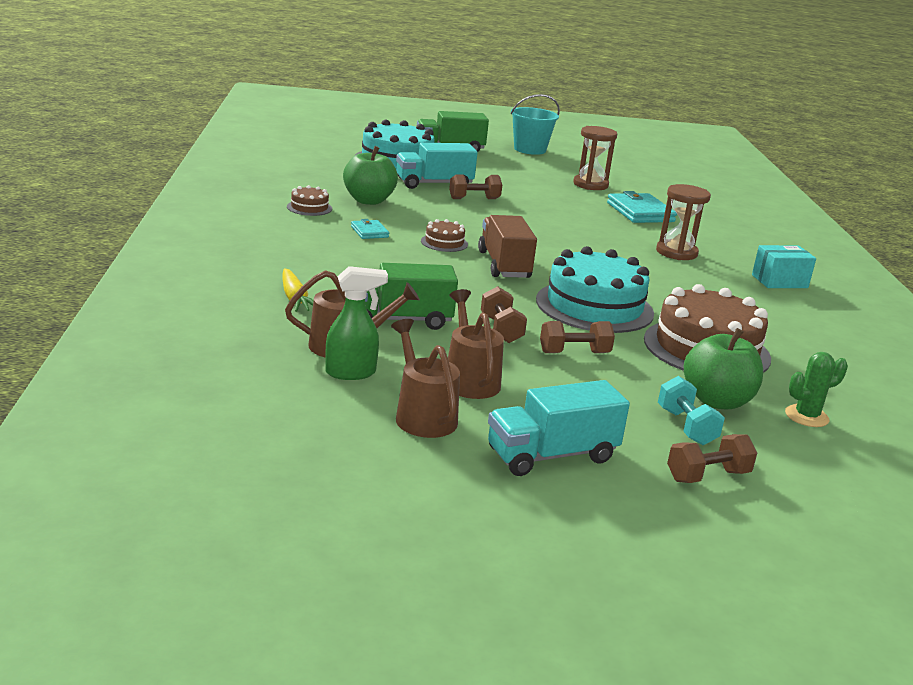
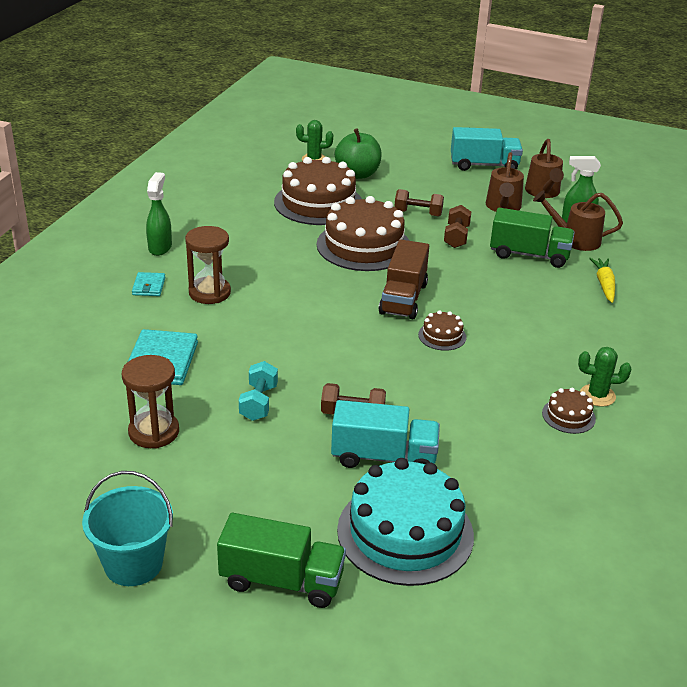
camera: 155 degrees left, 10 degrees up
(287, 219) = (597, 395): none -> green cactus
(368, 201) = (491, 424): green apple -> none
(369, 232) = (513, 362): turquoise wallet -> turquoise wallet (149, 286)
(594, 306) = (363, 246): turquoise cake -> brown cake
(686, 427) = (394, 165): turquoise dumbbell -> turquoise dumbbell (258, 403)
(707, 476) = (410, 146): brown dumbbell -> none
(779, 281) = (160, 247): turquoise box -> green spray bottle

